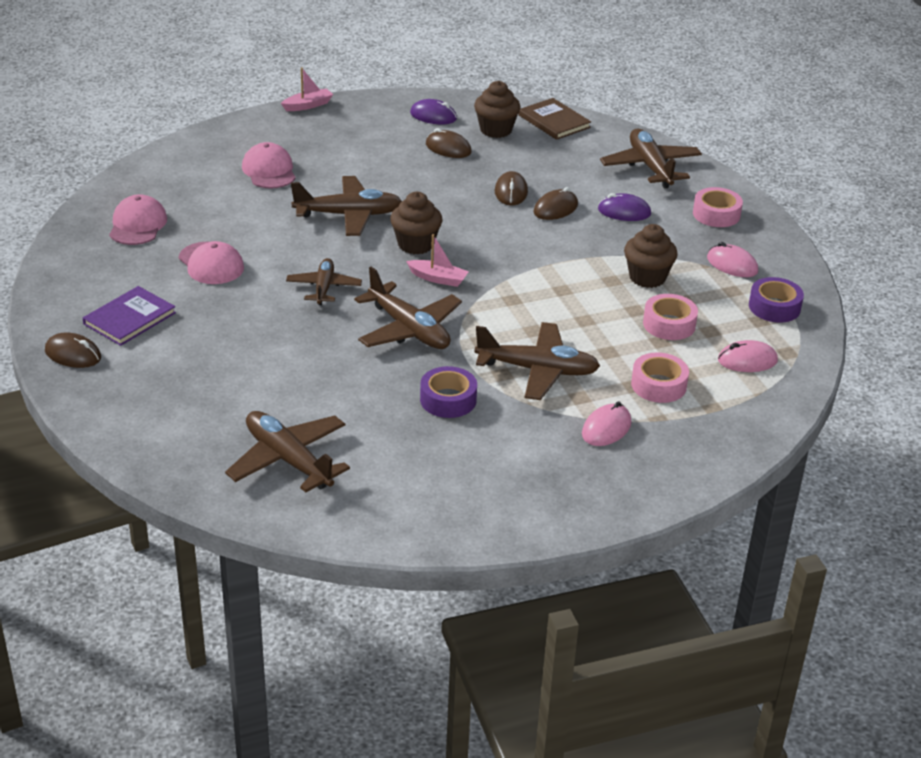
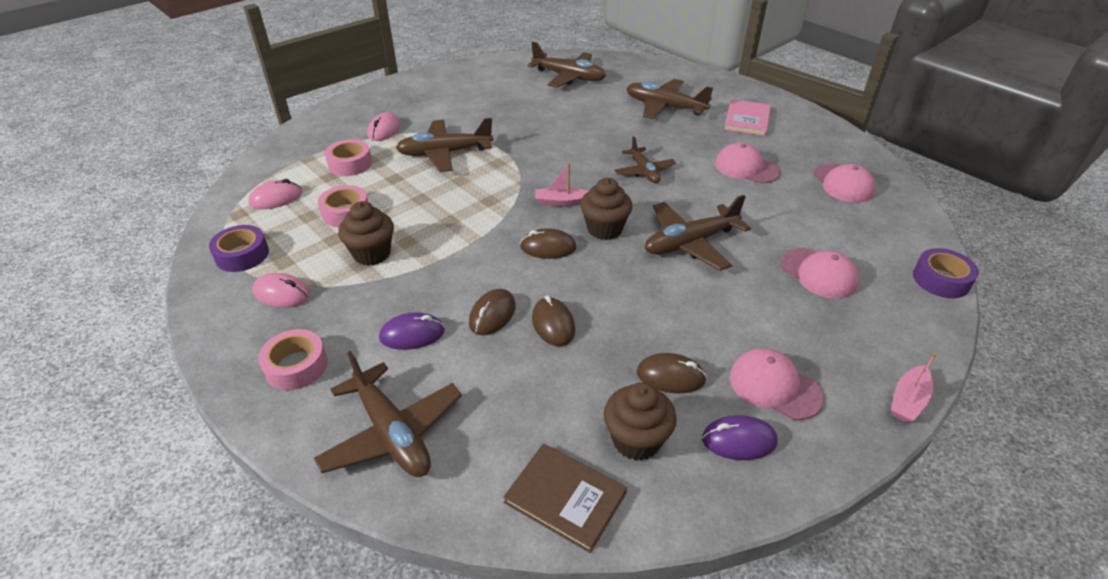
camera: 160 degrees right, 5 degrees up
(73, 354) = (749, 94): brown mouse -> brown mouse (548, 247)
(129, 318) = (747, 120): purple book -> pink book
(384, 129) = (774, 386): none -> pink cap
(409, 329) = (555, 158): brown plane -> brown plane (664, 107)
(448, 400) = (498, 123): purple tape -> purple tape (941, 280)

